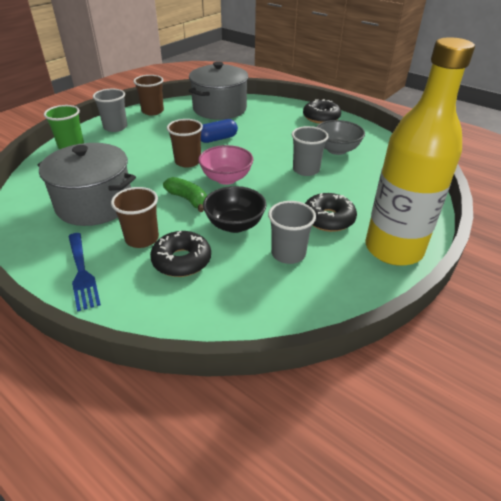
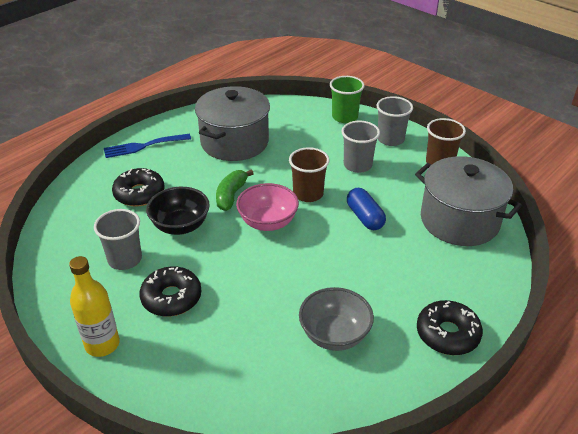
camera: 95 degrees right, 0 degrees up
(142, 238) = (176, 171): brown cup -> none
(188, 199) = (231, 195): green banana -> green banana turned 150 degrees clockwise
(306, 170) = (280, 293): grey cup -> grey cup (357, 165)
(393, 249) = (102, 344): yellow bottle -> yellow bottle, size x0.53

